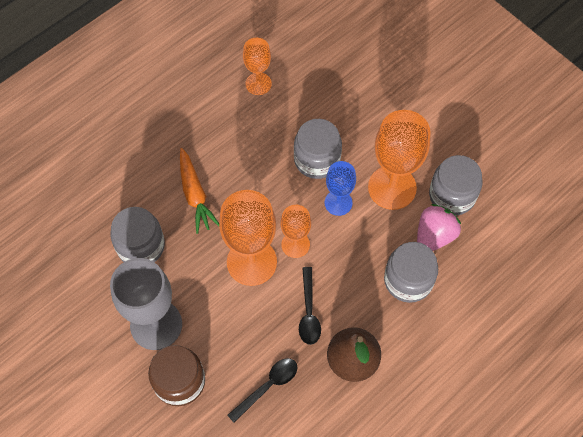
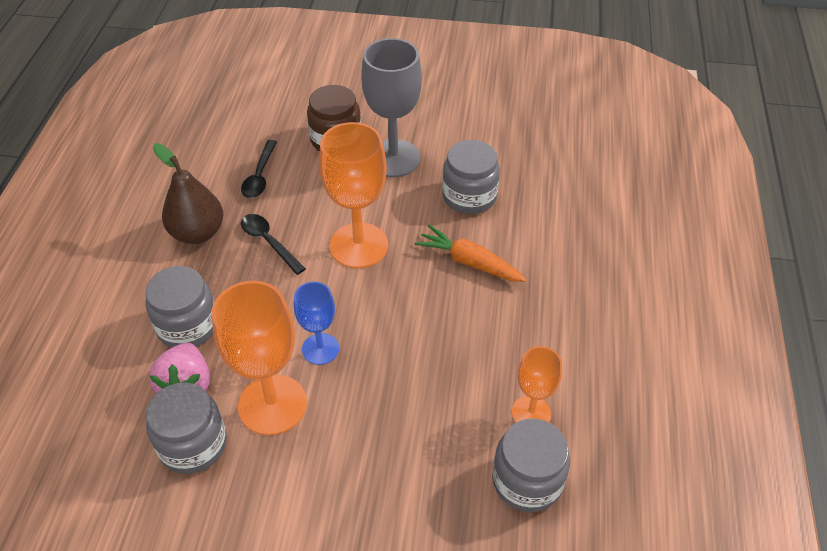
camera: 140 degrees right, 15 degrees down
(295, 244) = (330, 284): orange goblet -> none
(317, 159) = (383, 376): grey jar -> grey jar (527, 481)

